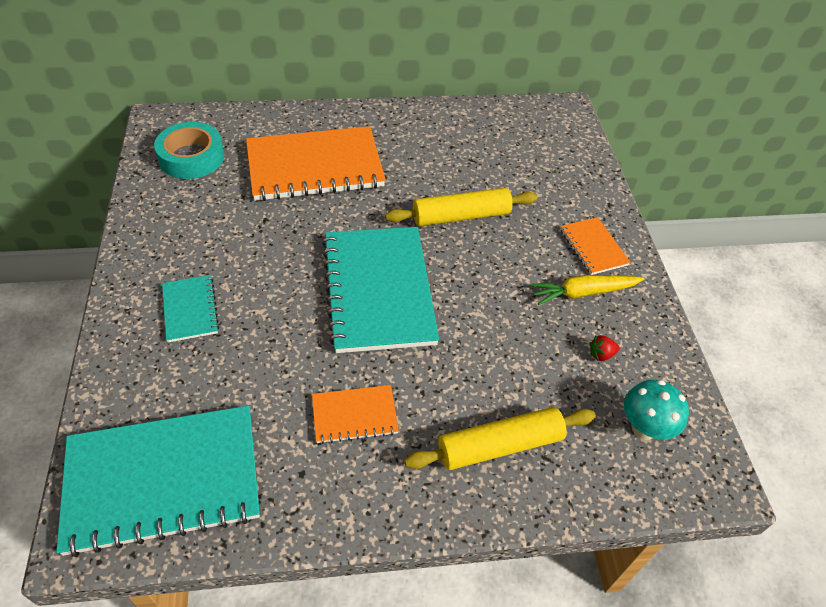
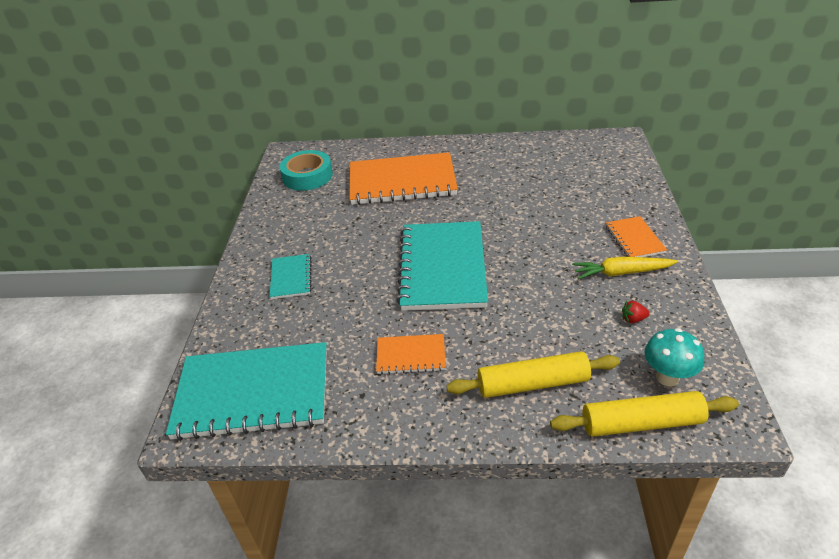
camera: 15 degrees right, 10 degrees down
(461, 216) = (519, 216): yellow rolling pin -> yellow rolling pin (641, 423)

